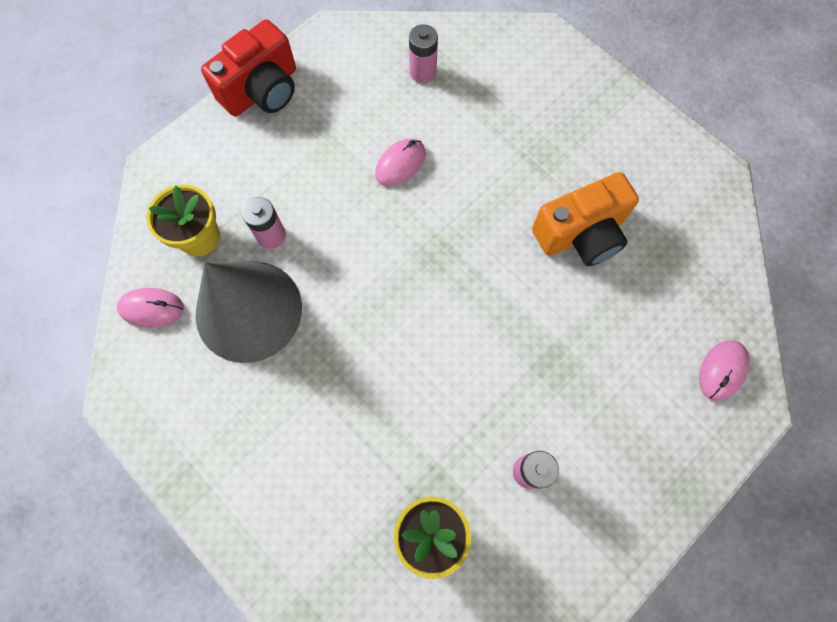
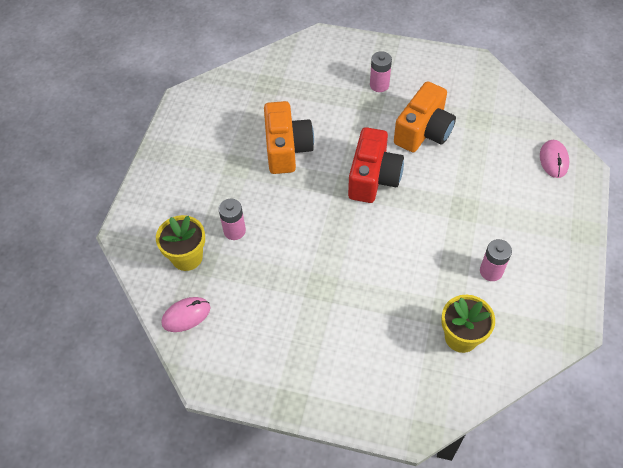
camera: 30 degrees left, 15 degrees down
(248, 310) = (253, 281): grey cone -> none
(262, 90) = (163, 152): red camera -> red camera (373, 178)
(400, 164) = (287, 149): pink mouse -> orange camera
(423, 72) = (261, 92): pink battery -> pink battery (379, 85)

